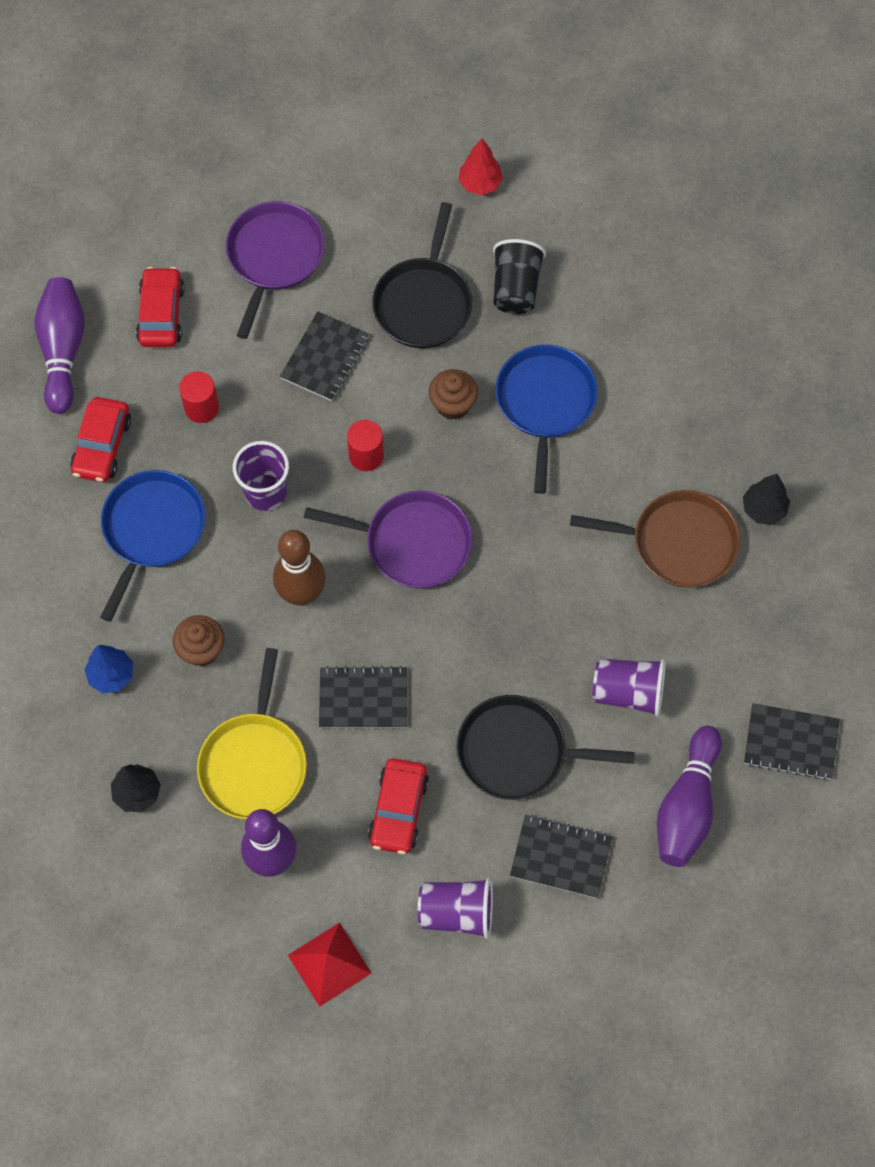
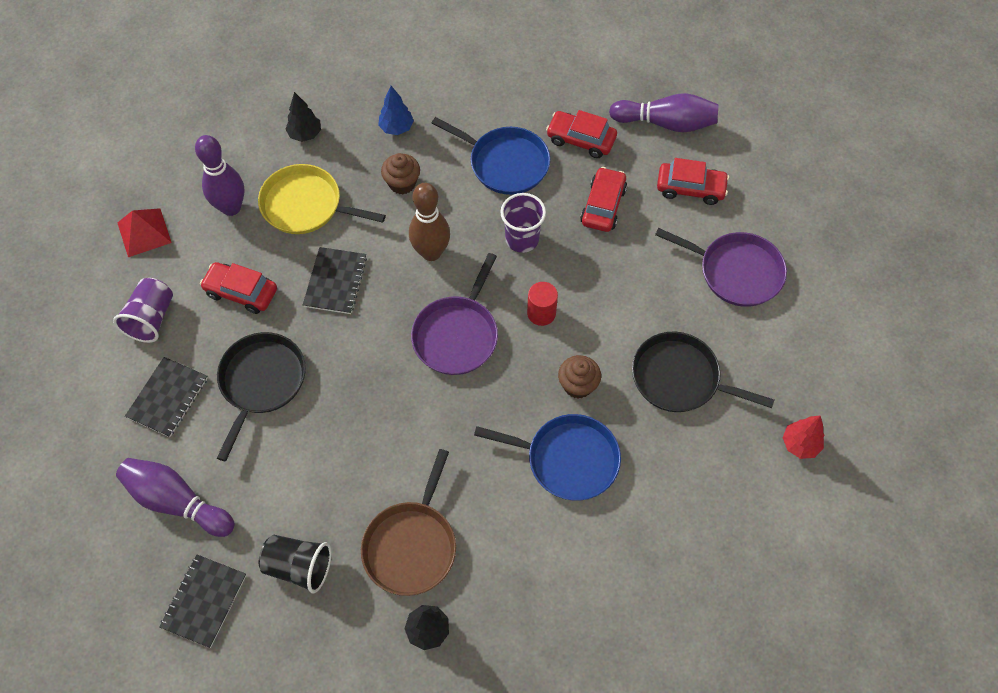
camera: 100 degrees right, 5 degrees down
(201, 408) = (603, 206): red cylinder -> red car
(324, 358) = (636, 296): black notebook -> none
(515, 288) = (686, 456): black cup -> black cup (299, 567)
(628, 692) = (287, 475): purple cup -> none

